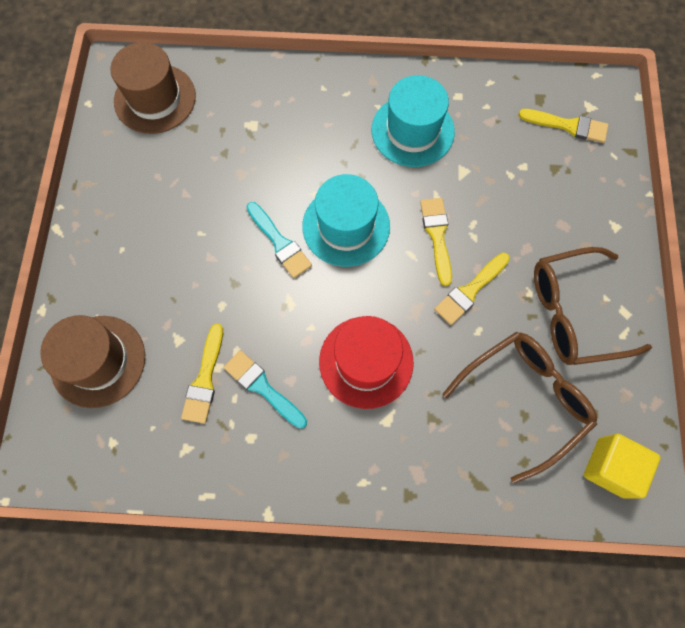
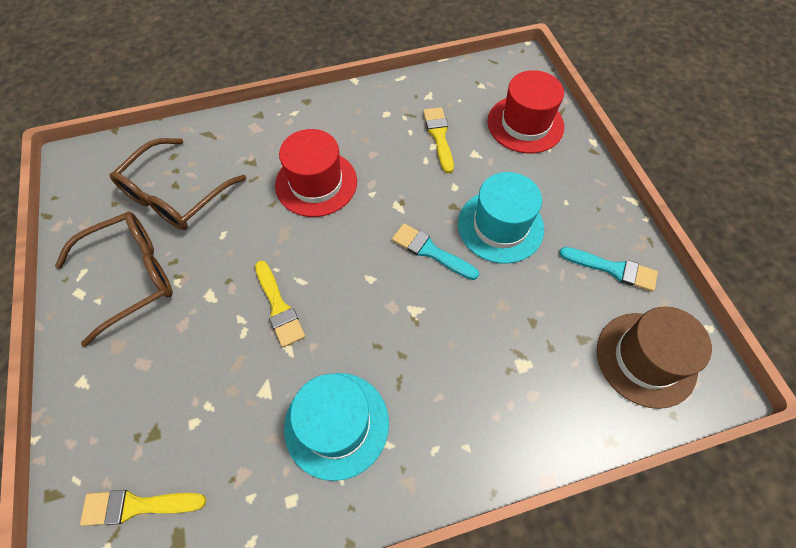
camera: 160 degrees right, 10 degrees down
(98, 361) = (525, 124): brown hat -> red hat
(262, 387) = (392, 144): turquoise brush -> turquoise brush (613, 269)
(346, 226) = (374, 287): turquoise hat -> turquoise hat (500, 226)
(470, 291) = (236, 265): yellow brush -> none
(610, 467) = (102, 171): yellow cube -> none

